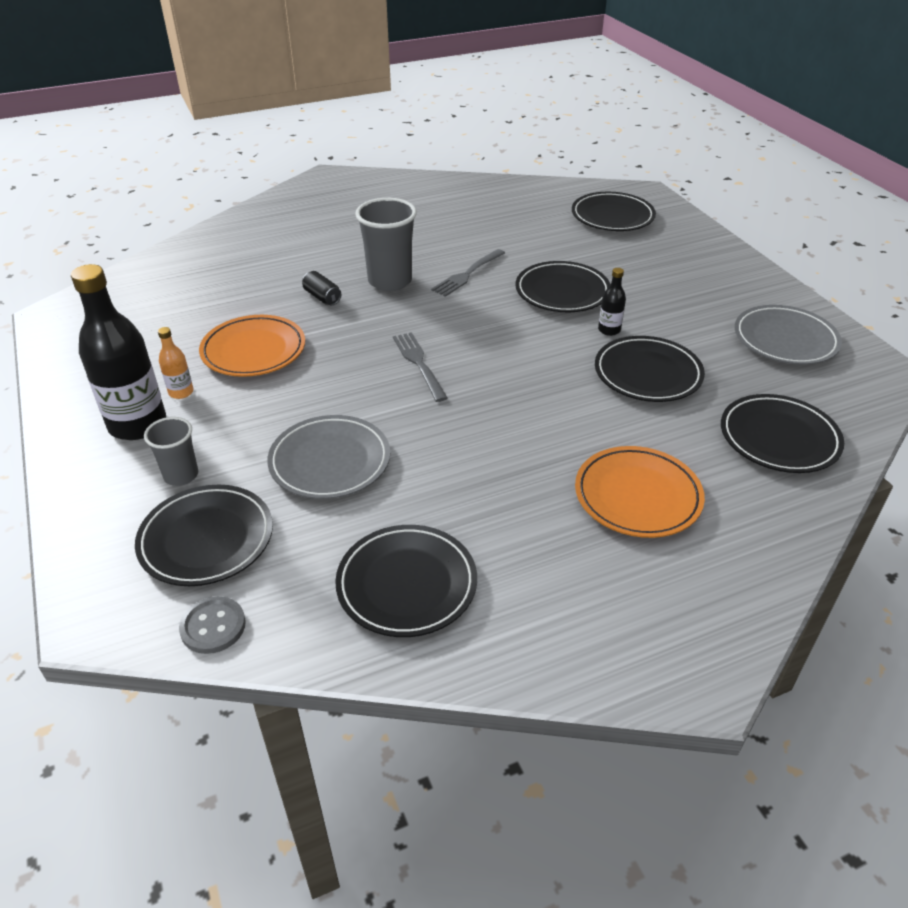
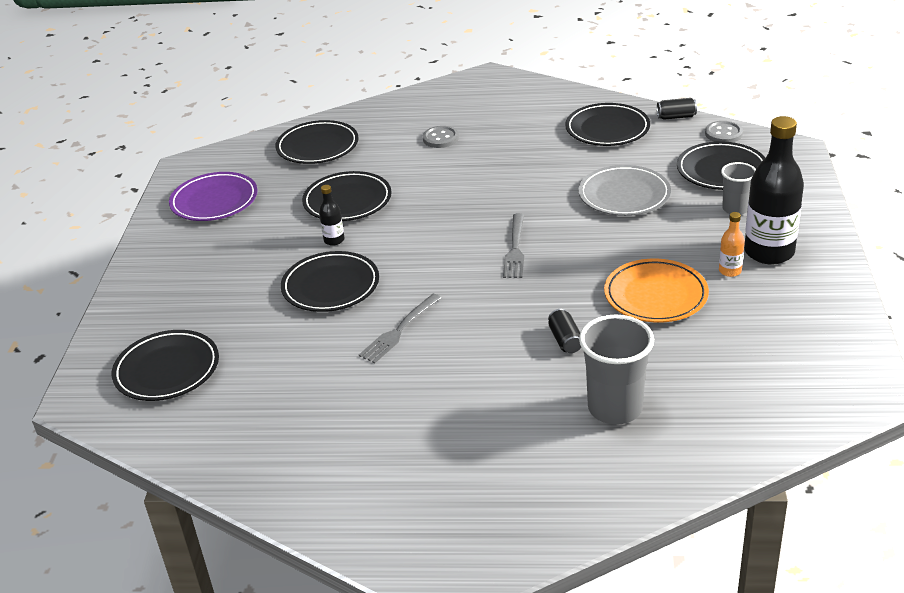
camera: 150 degrees left, 5 degrees down
(303, 650) = (676, 117): none -> black can
(390, 281) = (484, 343): grey cup -> grey cup (615, 408)
(467, 274) = (399, 330): grey fork -> grey fork turned 150 degrees clockwise
(637, 496) = (440, 138): orange plate -> grey button
(785, 340) = (214, 201): grey plate -> purple plate

